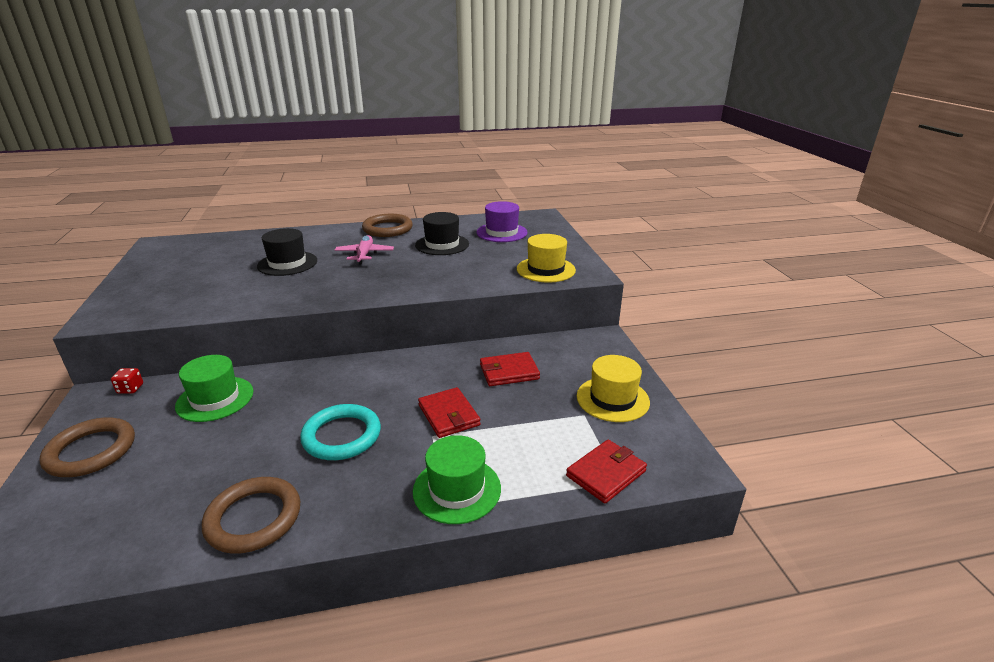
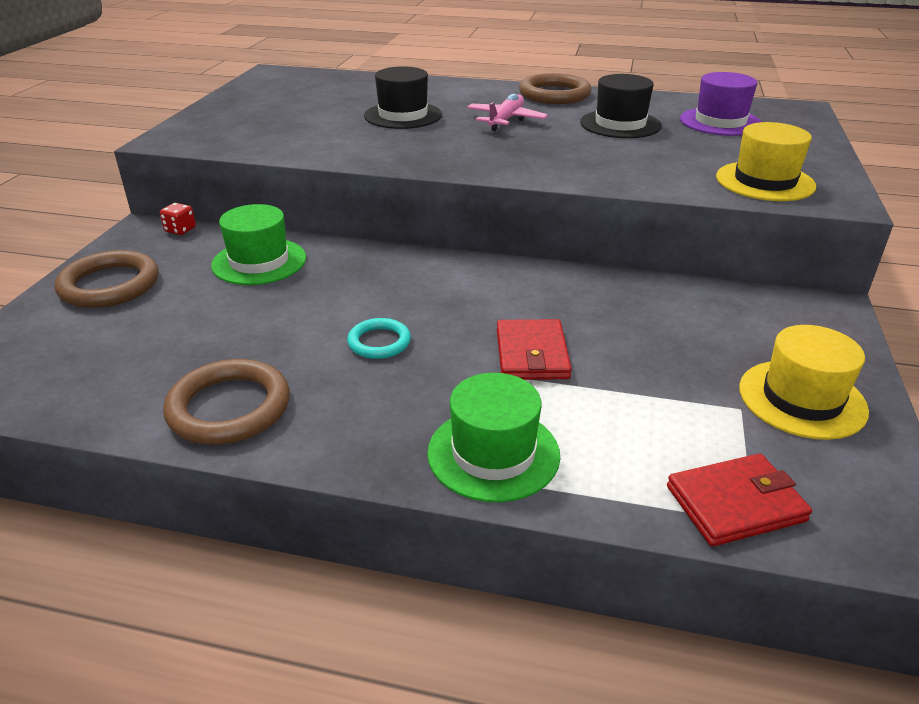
camera: 25 degrees right, 5 degrees up
(342, 436) = (379, 342): turquoise ring -> turquoise ring, size x0.58
(509, 372) = (649, 319): red wallet -> none

